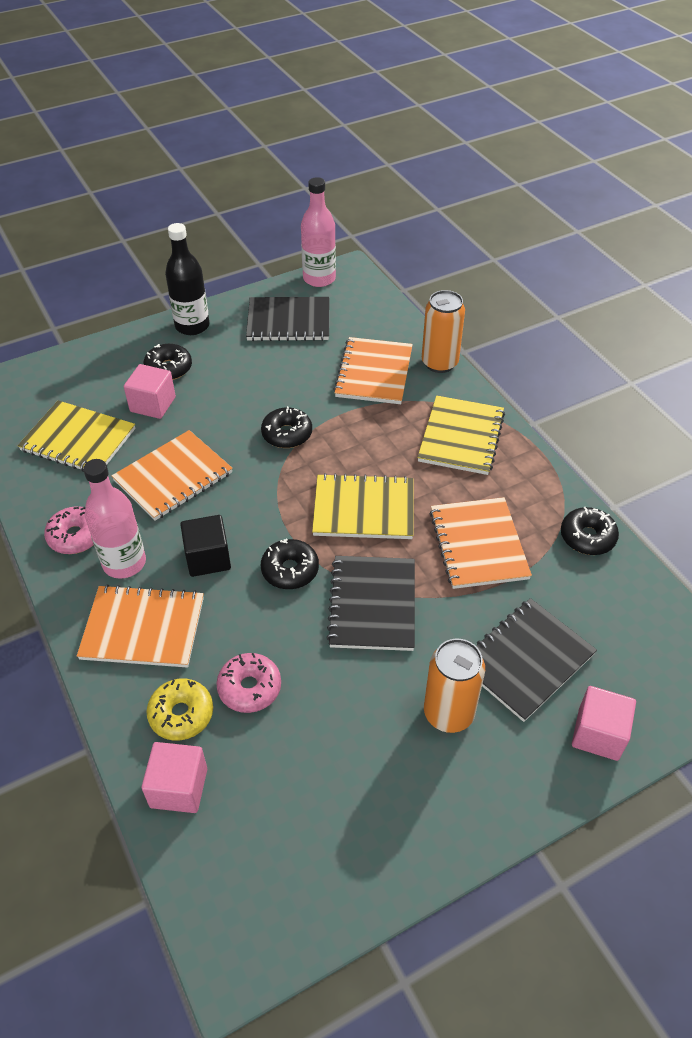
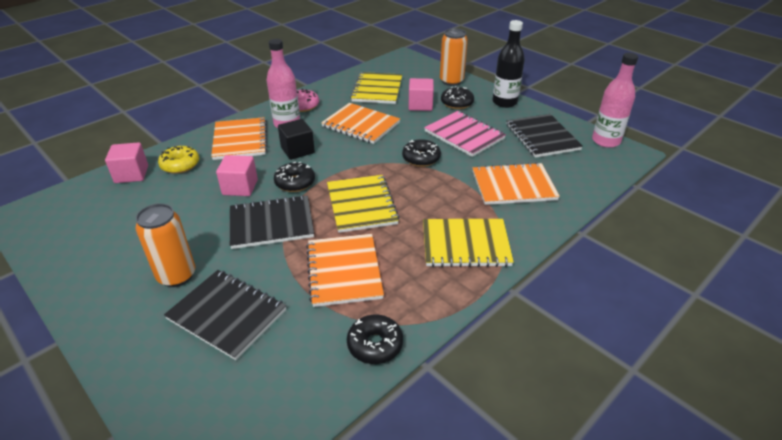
camera: 75 degrees right, 10 degrees down
(249, 688) = (199, 185): pink donut -> none
(252, 383) = (464, 135): none -> pink notebook
(439, 363) = (552, 219): orange can -> orange can (451, 81)
(478, 544) = (344, 271): orange notebook -> orange notebook turned 75 degrees counterclockwise
(598, 734) = (152, 370): pink cube -> pink cube (240, 187)

